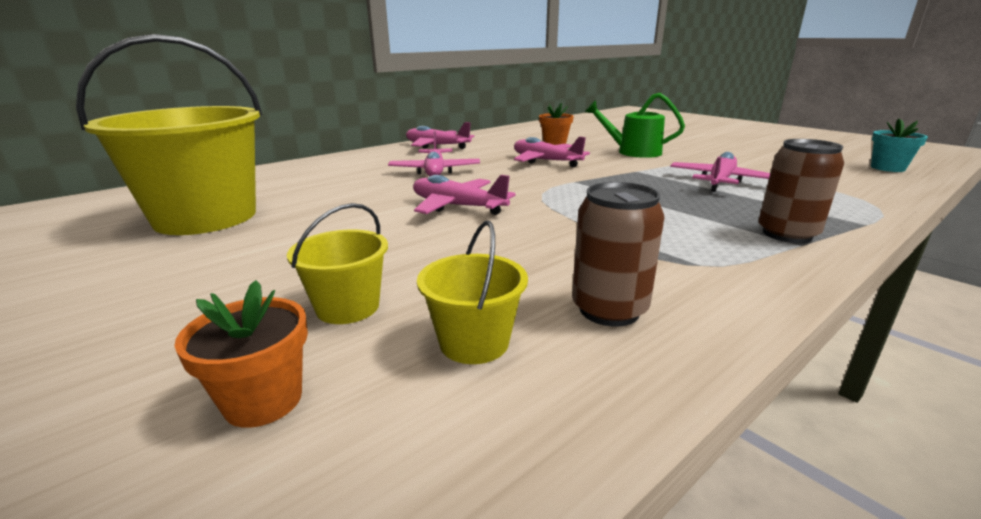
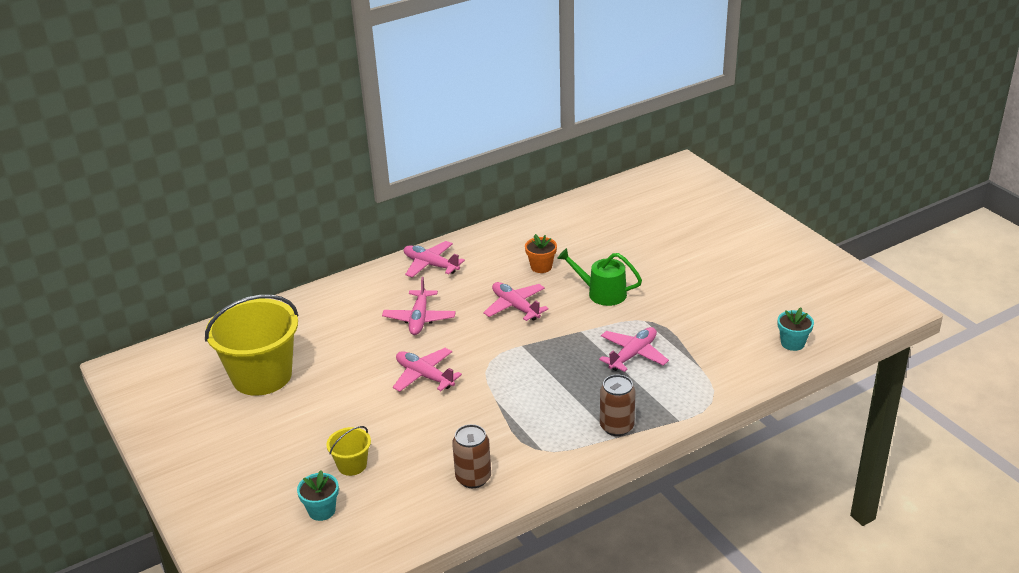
camera: 10 degrees right, 10 degrees up
(263, 400) = (322, 510): orange flower pot -> turquoise flower pot
(474, 342) = (405, 491): yellow bucket -> none

